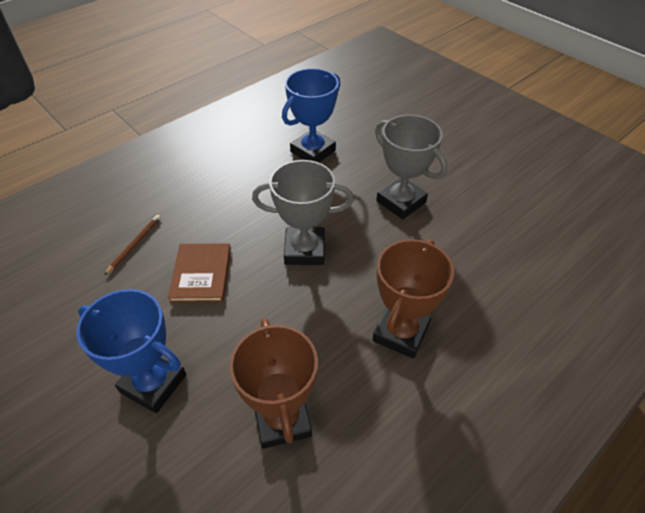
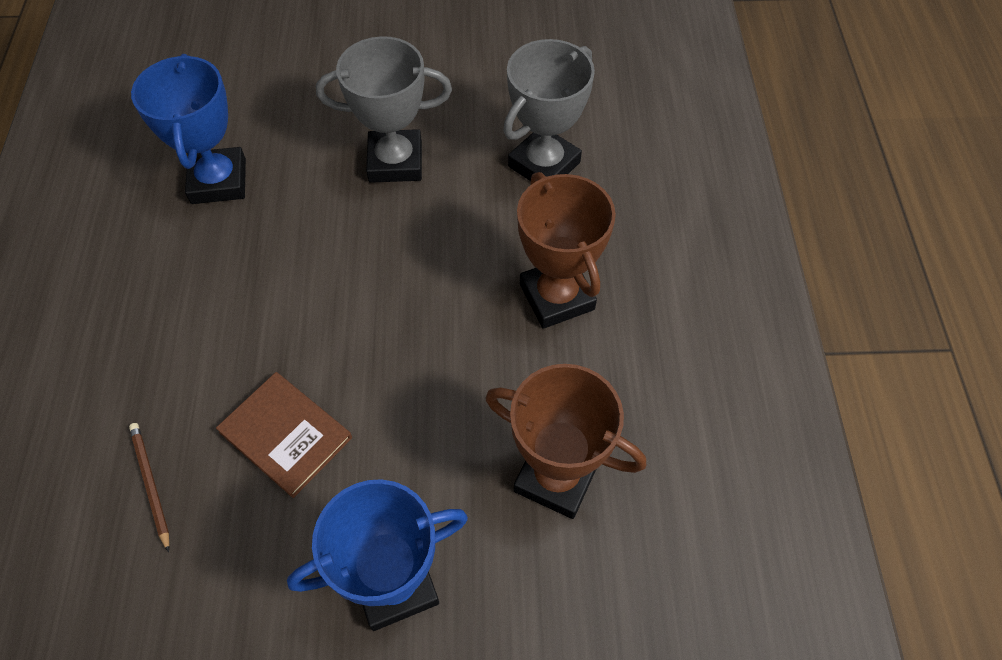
camera: 50 degrees left, 10 degrees up
(304, 250) = (364, 302): grey trophy -> grey trophy (544, 164)

